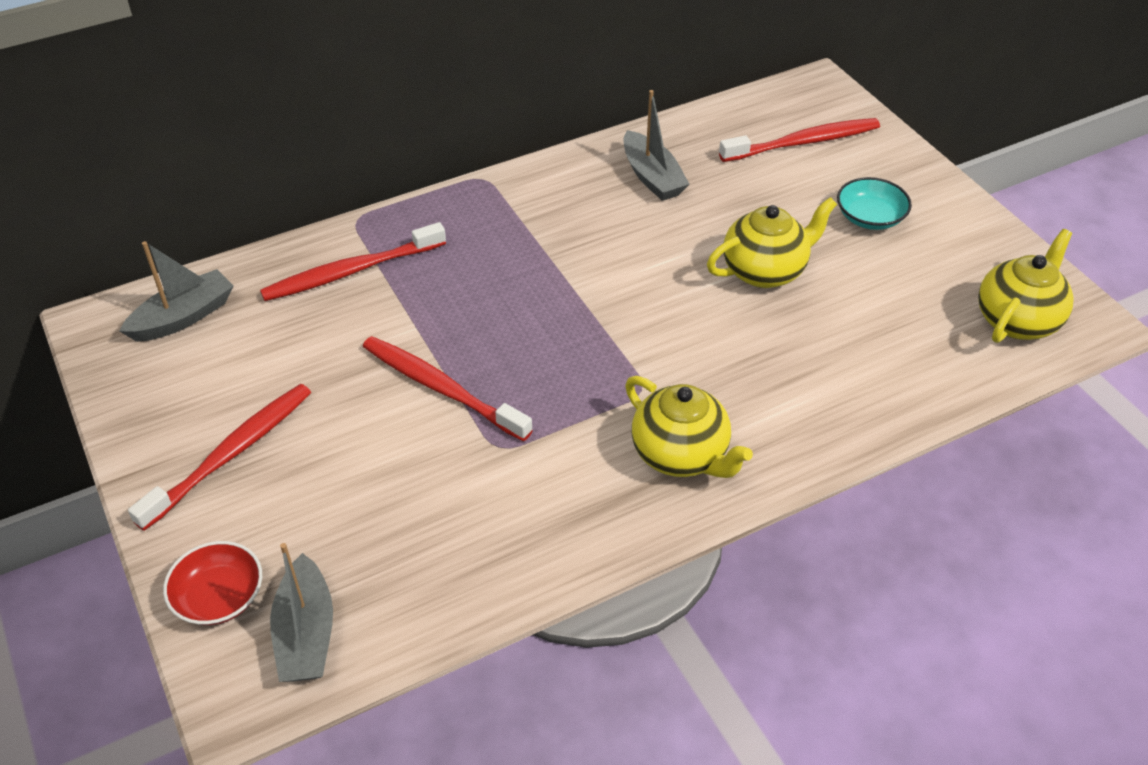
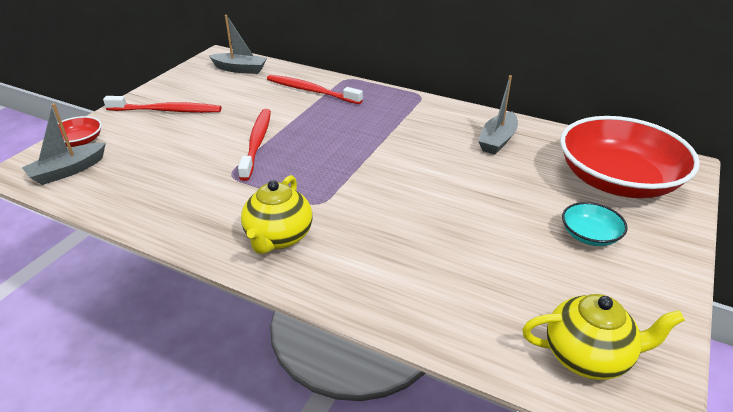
camera: 55 degrees right, 10 degrees down
(765, 271) = (474, 210): yellow teapot -> none
(803, 142) = (617, 180): red toothbrush -> red bowl

